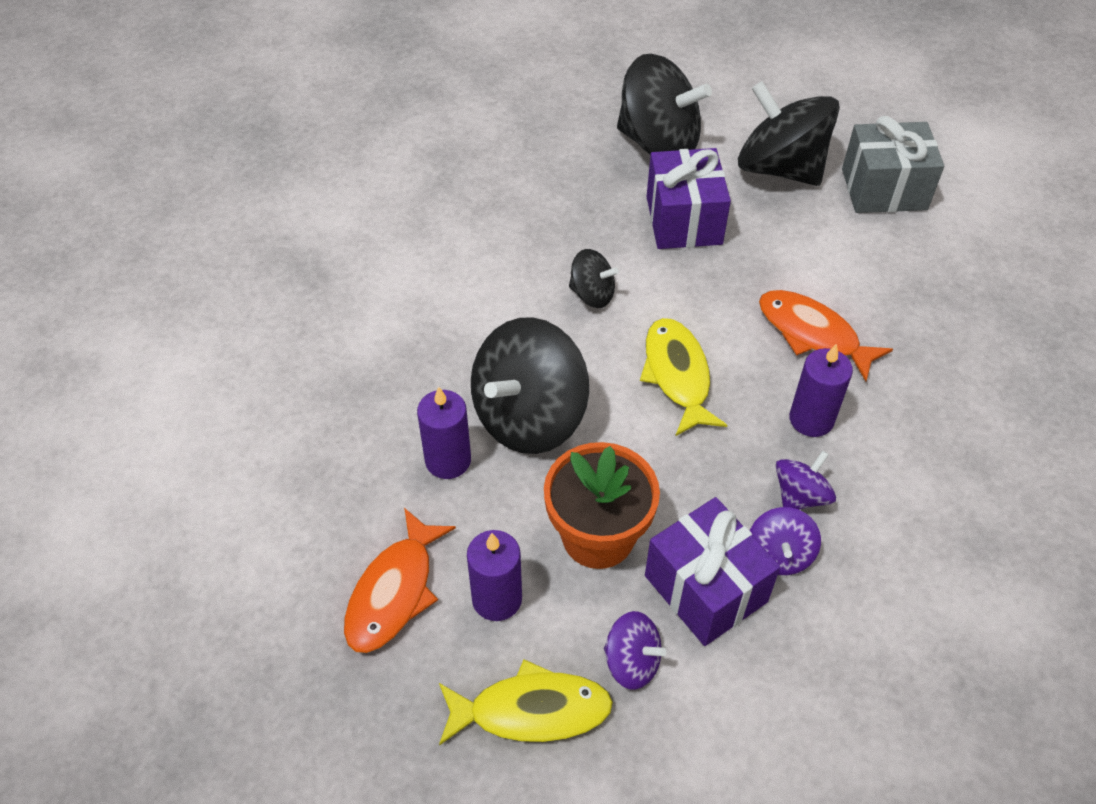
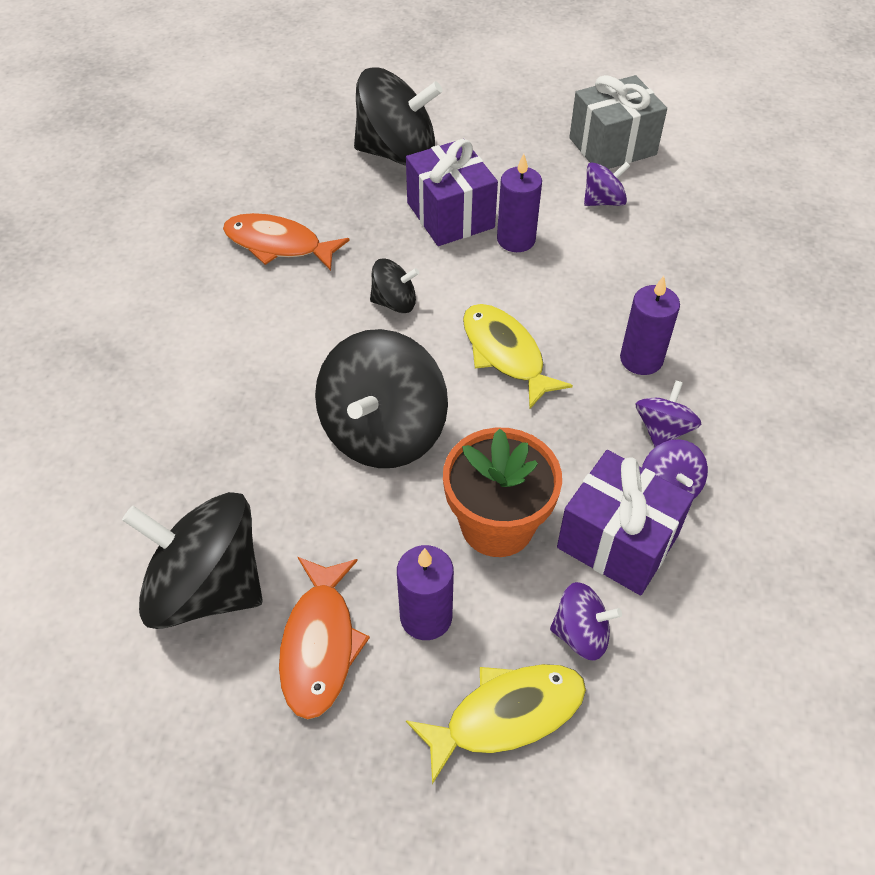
camera: 20 degrees left, 0 degrees up
(448, 460) = (321, 497): purple candle -> purple candle (516, 239)
(780, 168) = (516, 149): black spinning top -> black spinning top (207, 587)
(813, 334) = (608, 284): orange fish -> orange fish (278, 245)
(847, 245) = (603, 201): none -> purple spinning top

